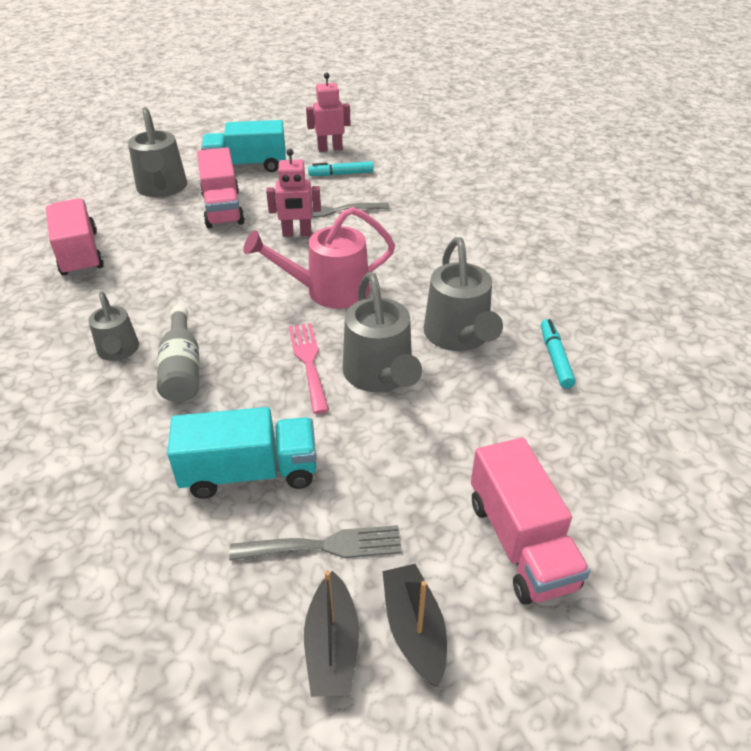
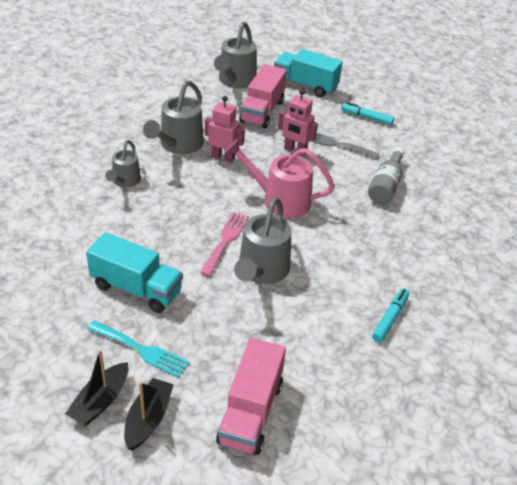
camera: 30 degrees right, 0 degrees up
(80, 254) = (151, 107): pink truck -> none
(182, 369) = (150, 209): grey bottle -> grey bottle (385, 185)
(325, 546) = (141, 350): grey fork -> turquoise fork
(330, 149) = (377, 94): pink robot -> pink robot (223, 157)
(459, 337) = (337, 272): grey watering can -> grey watering can (178, 145)

